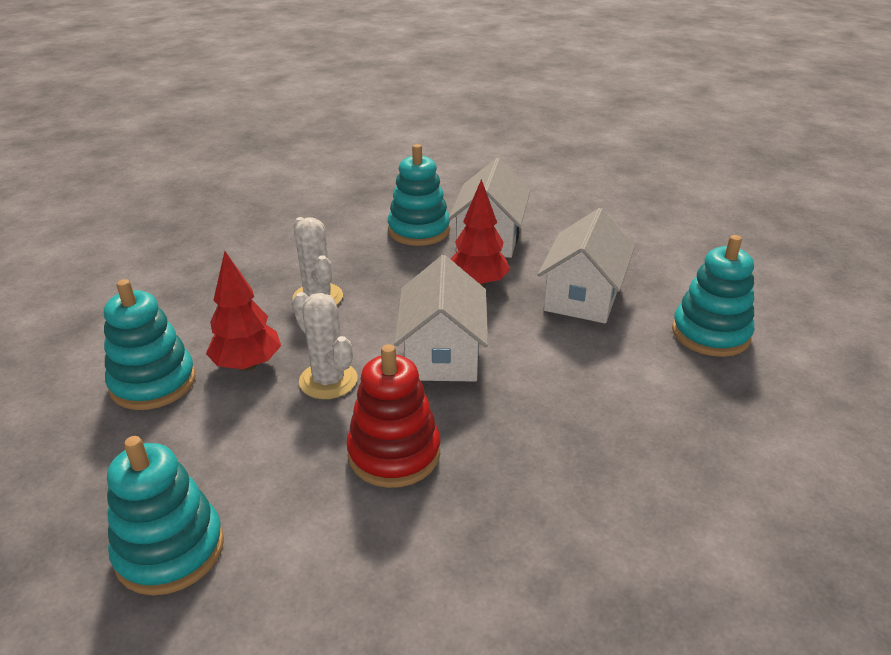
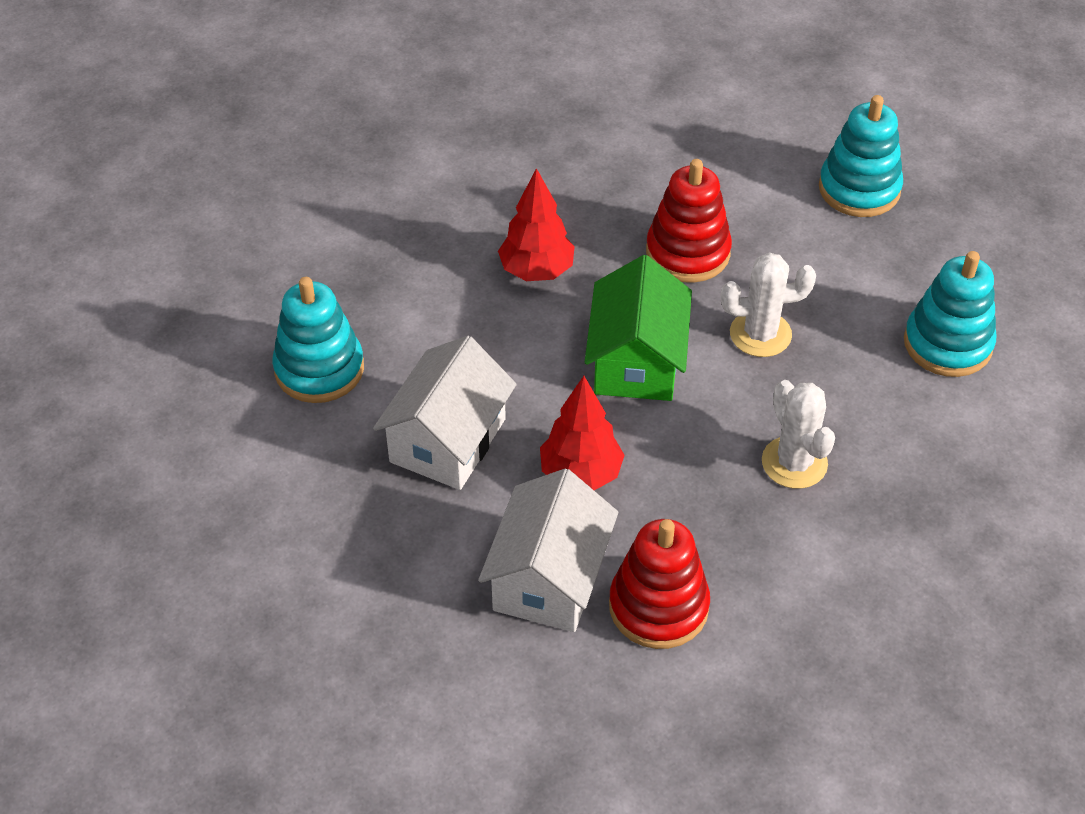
camera: 175 degrees left, 15 degrees up
(247, 365) = (853, 360): red tree -> red tree (537, 271)
(328, 380) = (760, 334): white cactus -> white cactus turned 60 degrees counterclockwise
(419, 230) = (658, 606): turquoise stacking toy -> red stacking toy
(442, 354) = (636, 361): white house -> green house

